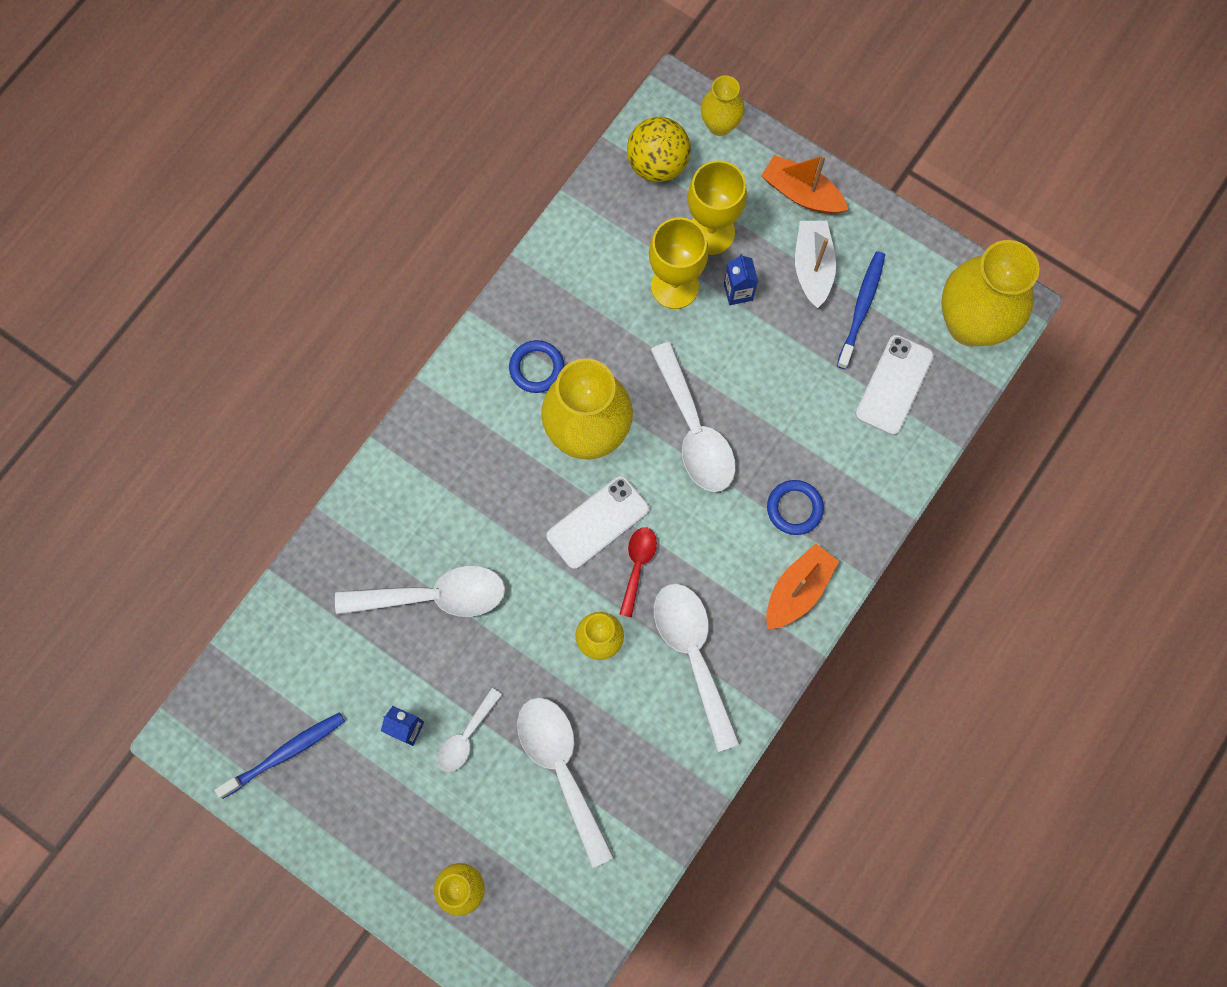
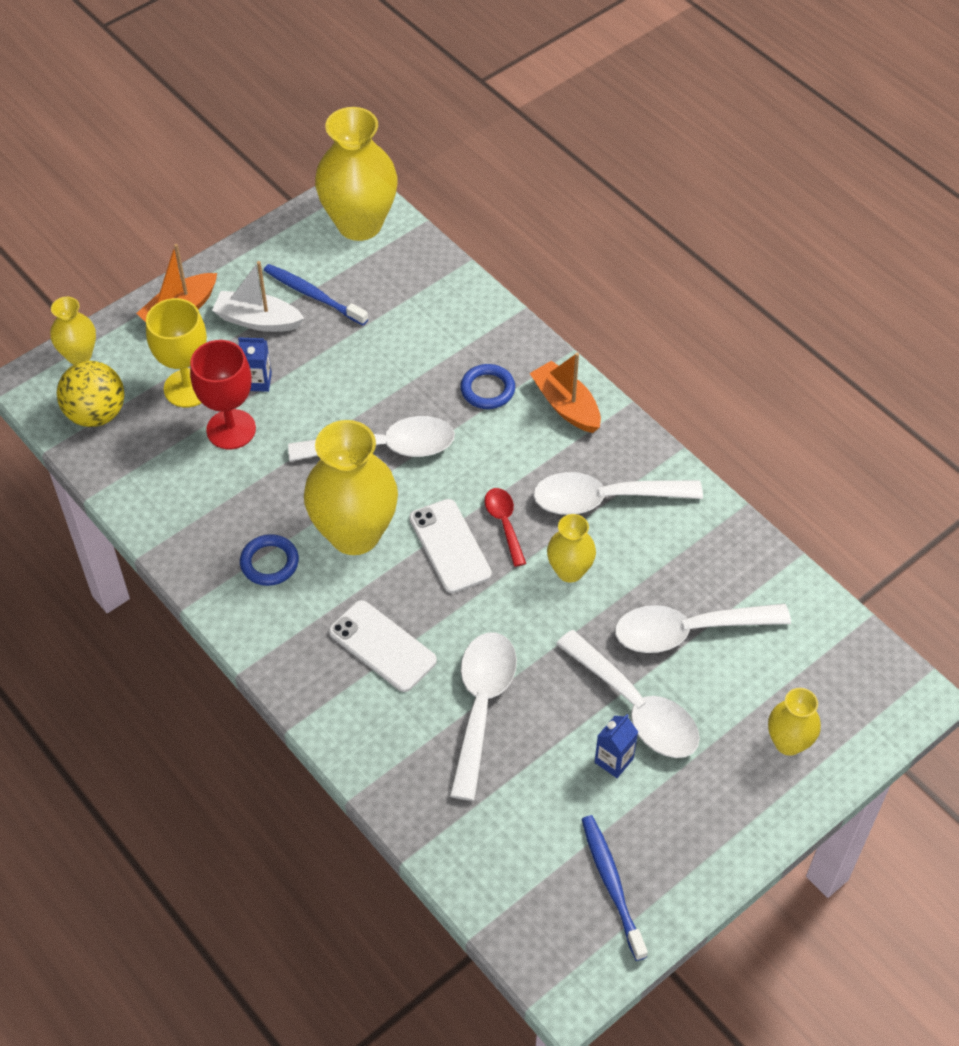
camera: 75 degrees left, 20 degrees down
(466, 736) = (635, 707): white spoon -> white spoon, size x1.84
(637, 566) = (504, 523): red spoon -> red spoon turned 45 degrees clockwise
(674, 286) = (231, 429): yellow goblet -> red goblet
(894, 385) = (396, 290): white phone -> white phone (382, 646)

